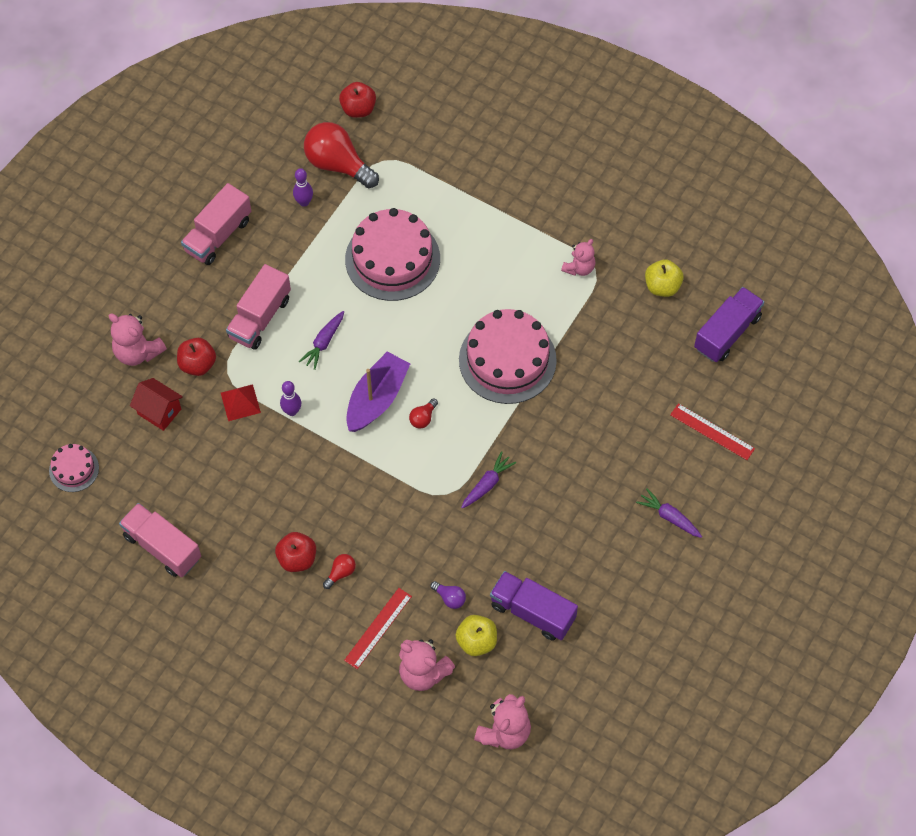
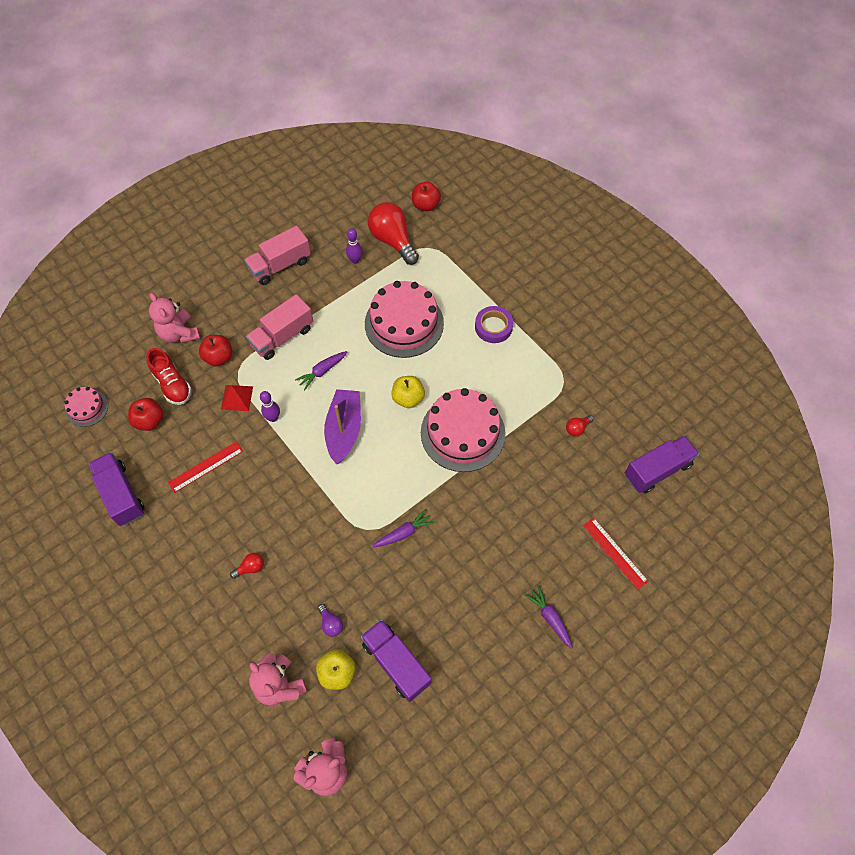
camera: 20 degrees right, 0 degrees up
(159, 411) = (172, 384): red house -> red shoe
(162, 547) = (121, 494): pink truck -> purple truck
(297, 559) = (221, 542): red apple -> red apple (150, 421)
(377, 399) = (344, 430): purple boat -> purple boat turned 45 degrees counterclockwise
(378, 628) = (259, 629): red ruler -> red ruler (206, 467)
(423, 418) = (374, 458): red light bulb -> red light bulb (577, 428)
(495, 231) = (493, 327): none -> purple tape
(579, 268) = (550, 376): pink teddy bear -> none
(662, 286) = (615, 413): yellow apple -> yellow apple (408, 398)

